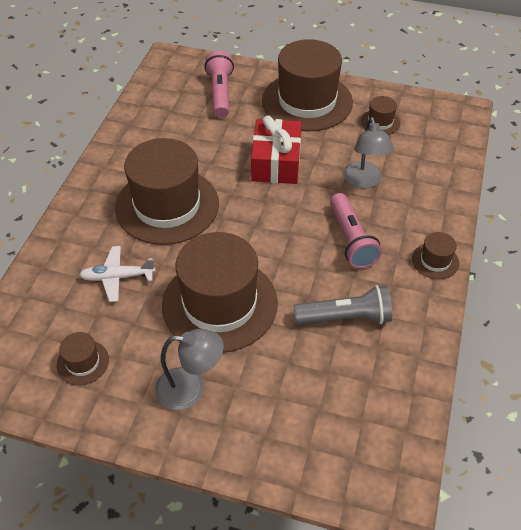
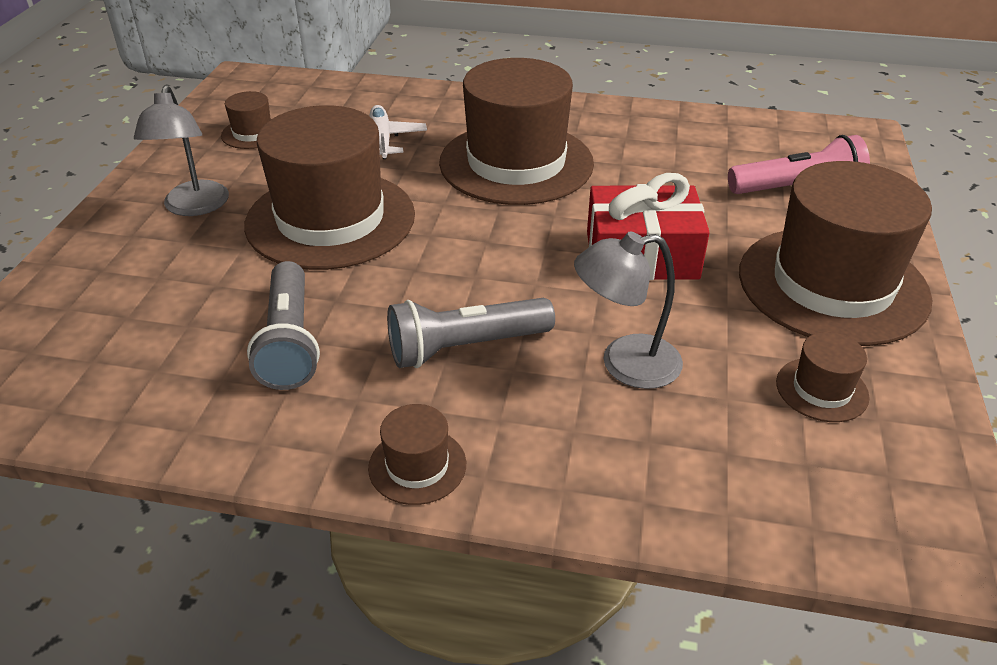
camera: 85 degrees right, 10 degrees down
(351, 240) = (465, 347): pink flashlight -> grey flashlight

